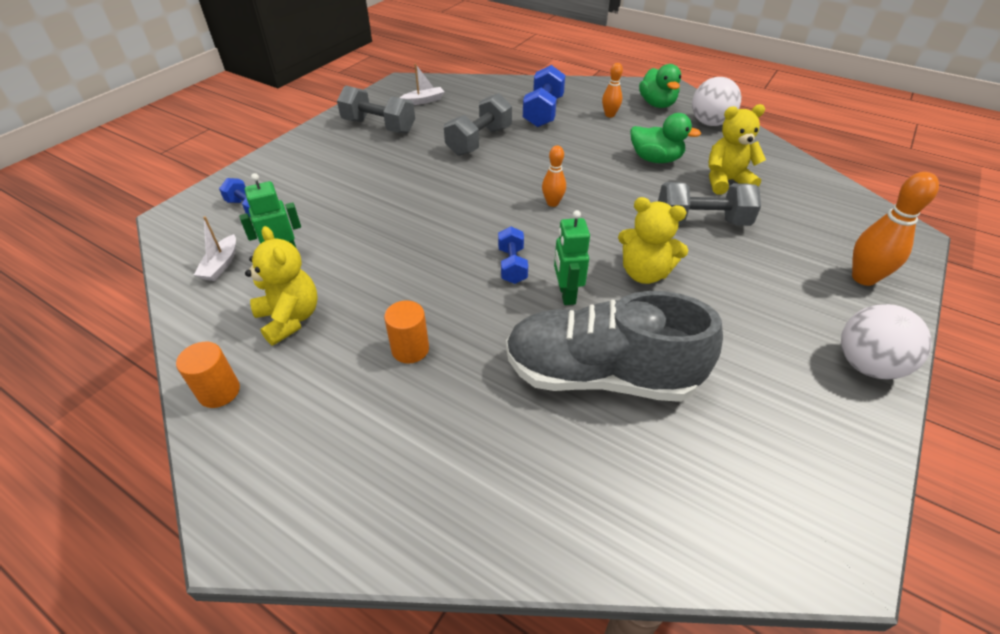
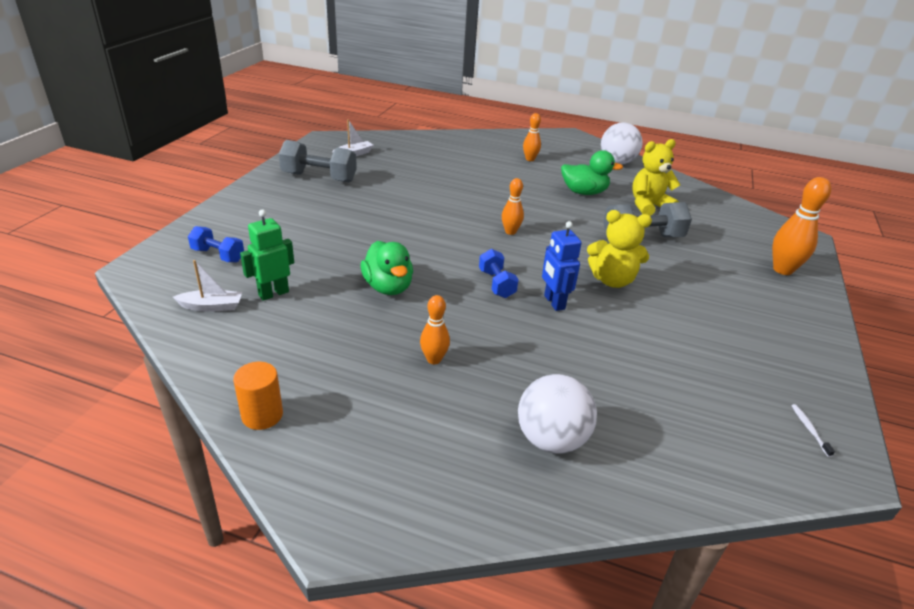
camera: 15 degrees left, 10 degrees down
(221, 265) = (212, 306): white boat -> white boat turned 90 degrees counterclockwise
(290, 319) = (305, 346): yellow teddy bear -> none
(410, 349) = (434, 359): orange cylinder -> orange bowling pin
(479, 141) = (422, 185): grey dumbbell -> none
(543, 112) = (470, 159): blue dumbbell -> none
(566, 294) = (554, 302): green robot -> blue robot
(600, 375) = (609, 361): grey shoe -> none
(657, 104) = (567, 149): green duck -> green duck (388, 287)
(812, 498) = (809, 429): none -> white toothbrush
(867, 365) = (810, 331): white ball -> white ball (551, 439)

